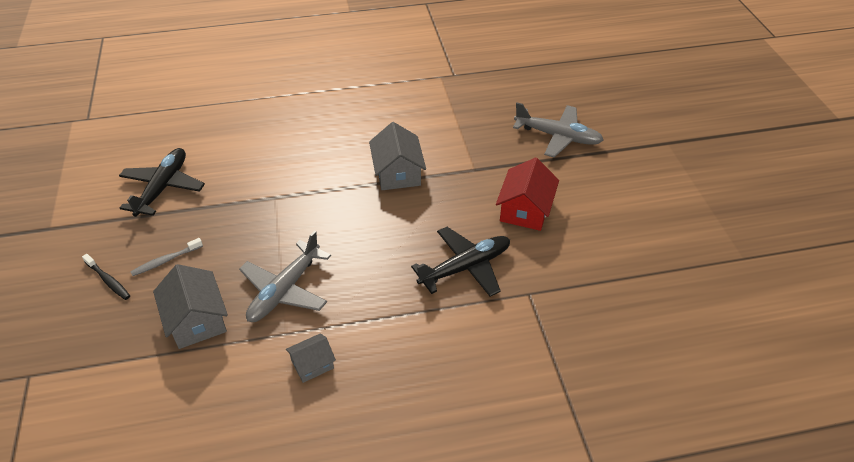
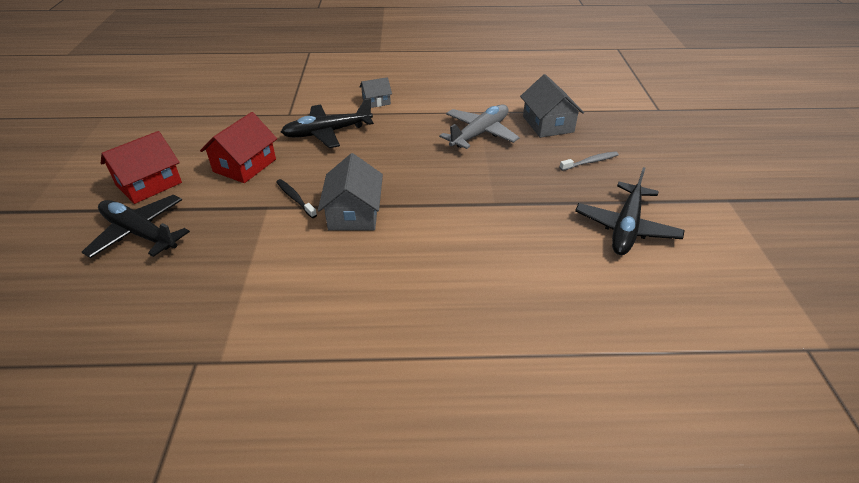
camera: 170 degrees left, 5 degrees down
(108, 280) = (635, 153): black toothbrush -> black toothbrush (295, 198)
(312, 364) = (459, 97): grey house -> grey house (376, 101)
(557, 136) = (140, 233): grey plane -> black plane
(596, 178) = (149, 184): none -> red house

